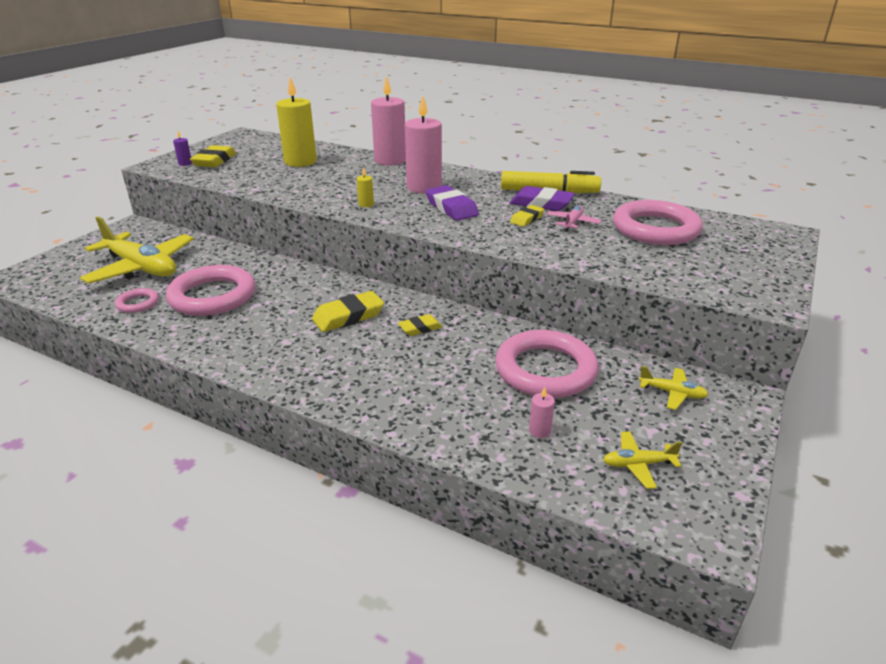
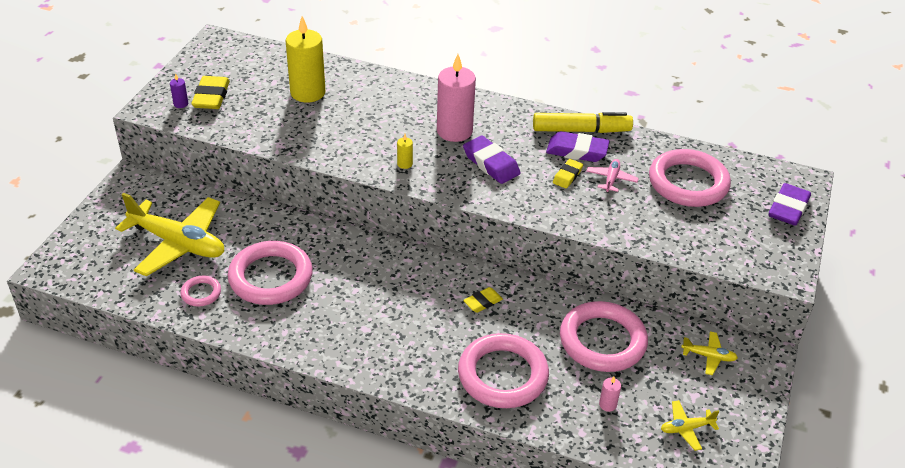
camera: 10 degrees left, 10 degrees up
(348, 316) = (412, 293): yellow eraser -> none
(390, 160) = (404, 84): pink candle -> none
(420, 392) = (502, 375): none -> pink ring
(769, 252) = (788, 208): none -> purple eraser

